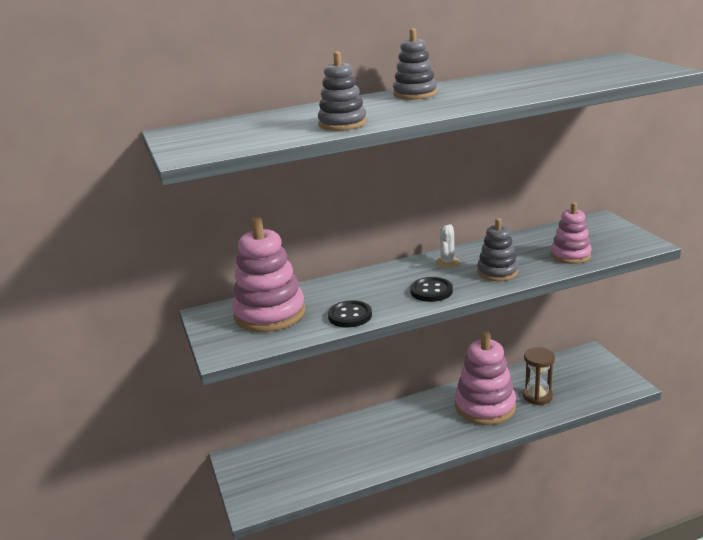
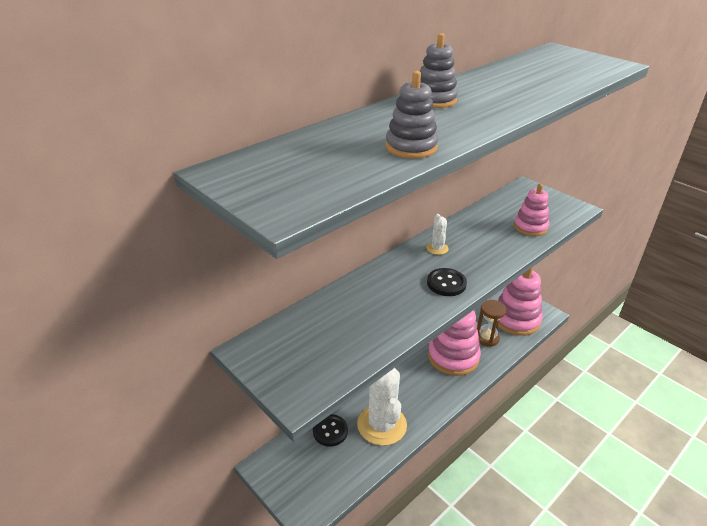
camera: 25 degrees left, 10 degrees up
(269, 314) = (313, 337): pink stacking toy -> pink stacking toy (516, 319)
(350, 316) = (393, 325): black button -> black button (330, 431)
(368, 451) = (382, 425): none -> white cactus
(497, 272) = (486, 253): grey stacking toy -> none

